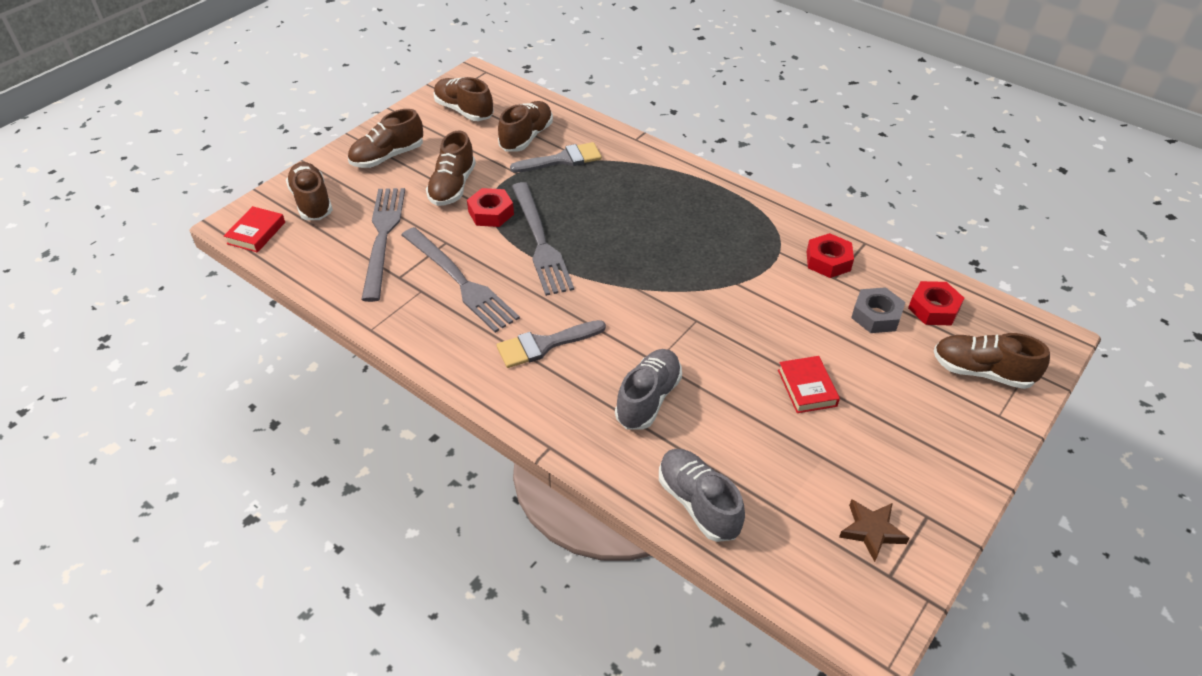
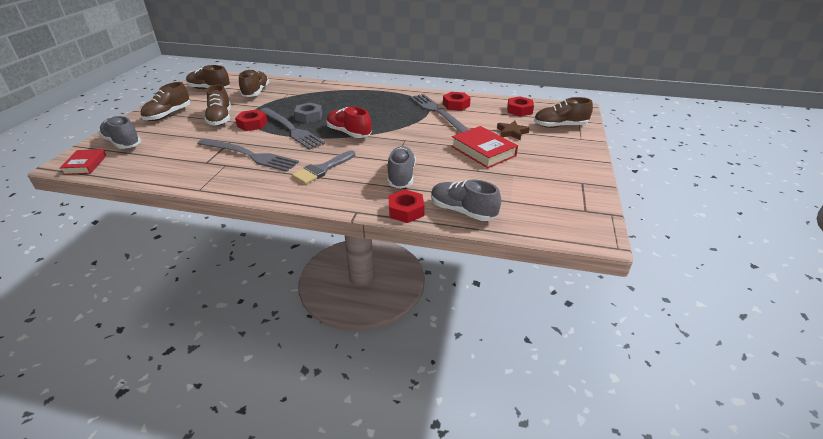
camera: 25 degrees left, 10 degrees down
(312, 202) = (123, 143): brown shoe -> grey shoe
(383, 237) = (184, 148): grey fork -> grey fork (437, 112)
(562, 159) = (283, 96): grey brush -> none
(618, 471) = (406, 211): none -> red nut
(619, 277) = (349, 133): none -> red shoe
(807, 388) = (483, 151): red book -> red book, size x1.59
(871, 531) = (561, 196): brown star -> brown star (512, 132)
(876, 315) = (495, 118): grey nut -> grey nut (309, 117)

